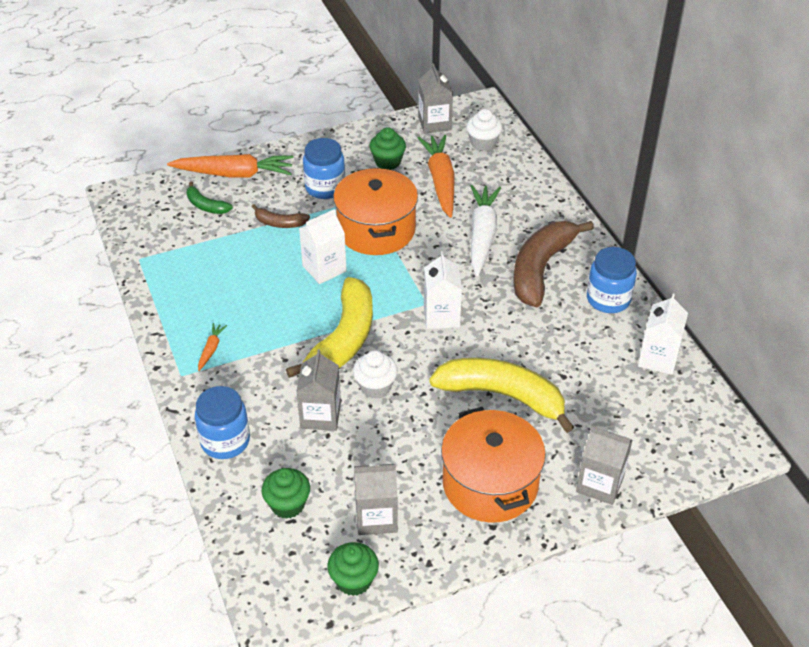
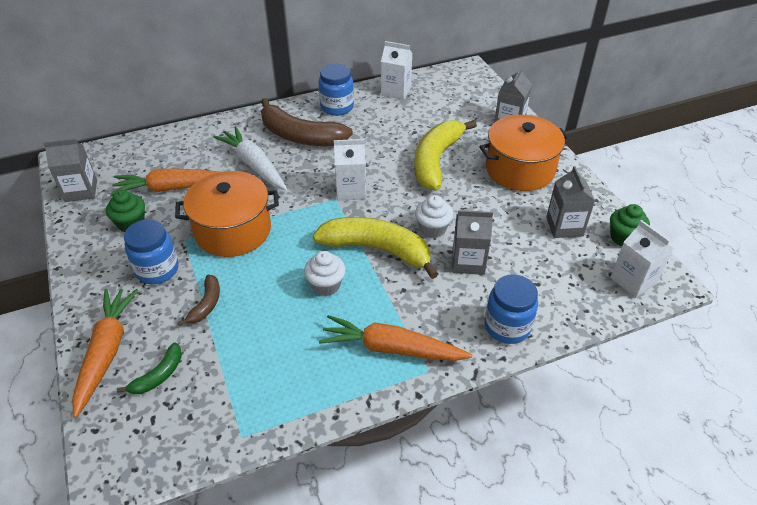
camera: 90 degrees left, 0 degrees up
(211, 349) = (391, 348): orange carrot -> orange carrot, size x2.27
(287, 504) = (566, 279): green cupcake -> none
(324, 268) = (282, 266): white carton -> white carton (633, 280)
(482, 235) = (254, 165): white carrot -> white carrot turned 45 degrees clockwise
(483, 143) = (126, 161): white cupcake -> white cupcake (326, 285)

